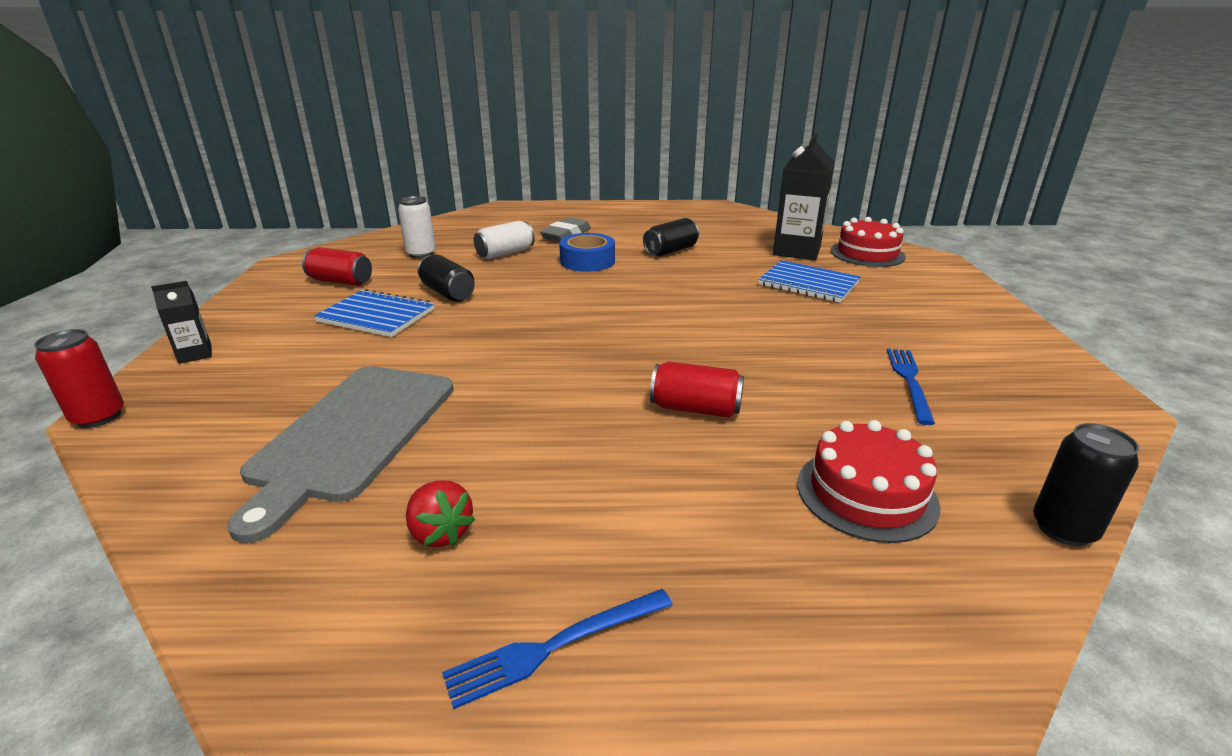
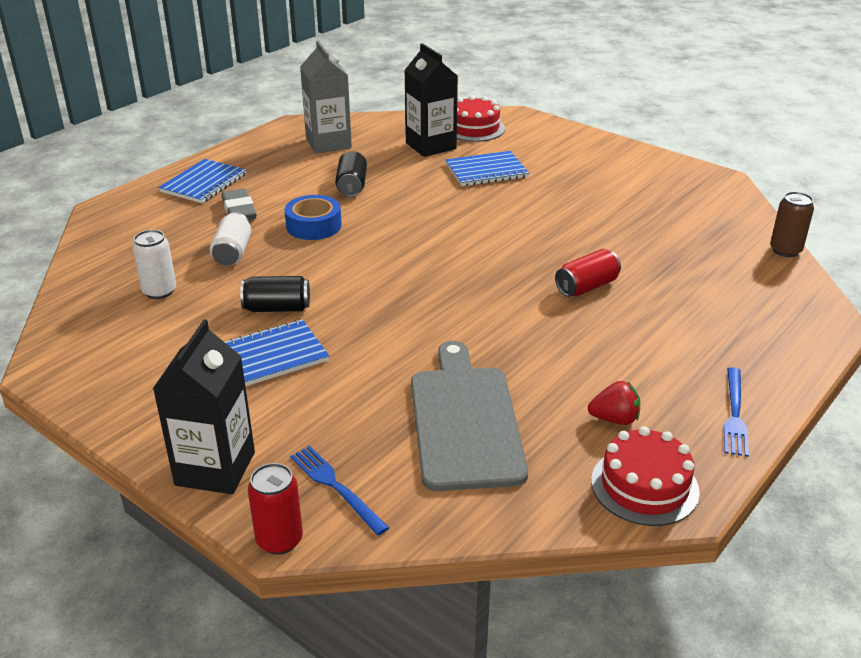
camera: 50 degrees left, 5 degrees up
(195, 354) = (215, 468): black carton -> black carton, size x2.00
(341, 281) = (159, 352): red can -> none
(351, 435) = (464, 421): grey cutting board -> grey cutting board turned 150 degrees counterclockwise
(583, 214) = (203, 183): none -> blue notebook
(717, 223) = (328, 143): none -> grey carton
(866, 494) = (715, 280): red cake -> red cake (644, 486)
(909, 381) = (639, 212): blue fork -> blue fork (336, 487)
(1063, 529) = (785, 250): black can -> brown can

